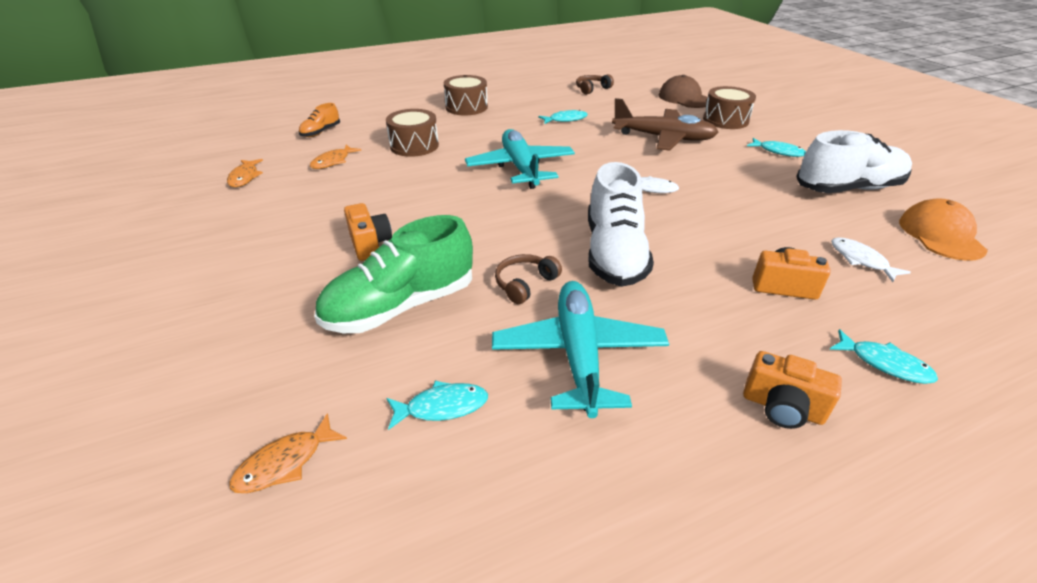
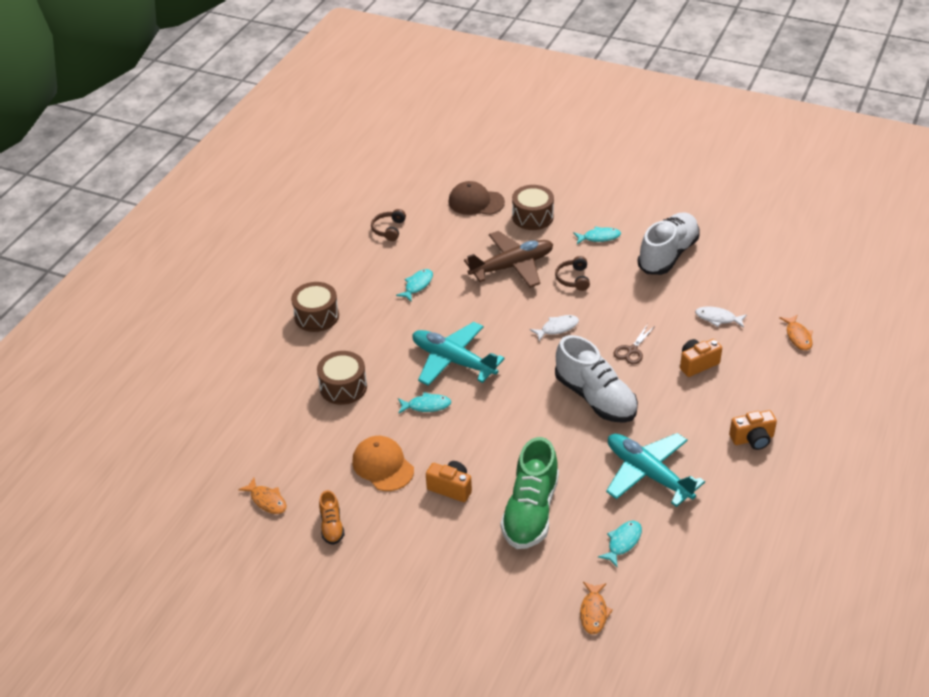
camera: 40 degrees left, 5 degrees up
(321, 132) = (241, 421): orange shoe -> orange shoe (332, 526)
(333, 161) = (307, 442): orange fish -> orange fish (798, 336)
(525, 284) = (574, 452): brown headphones -> brown headphones (573, 279)
(710, 237) = (632, 350): none -> brown scissors
(884, 364) = (773, 385): turquoise fish -> turquoise fish (426, 406)
(940, 235) = (740, 271): orange cap -> orange cap (383, 465)

